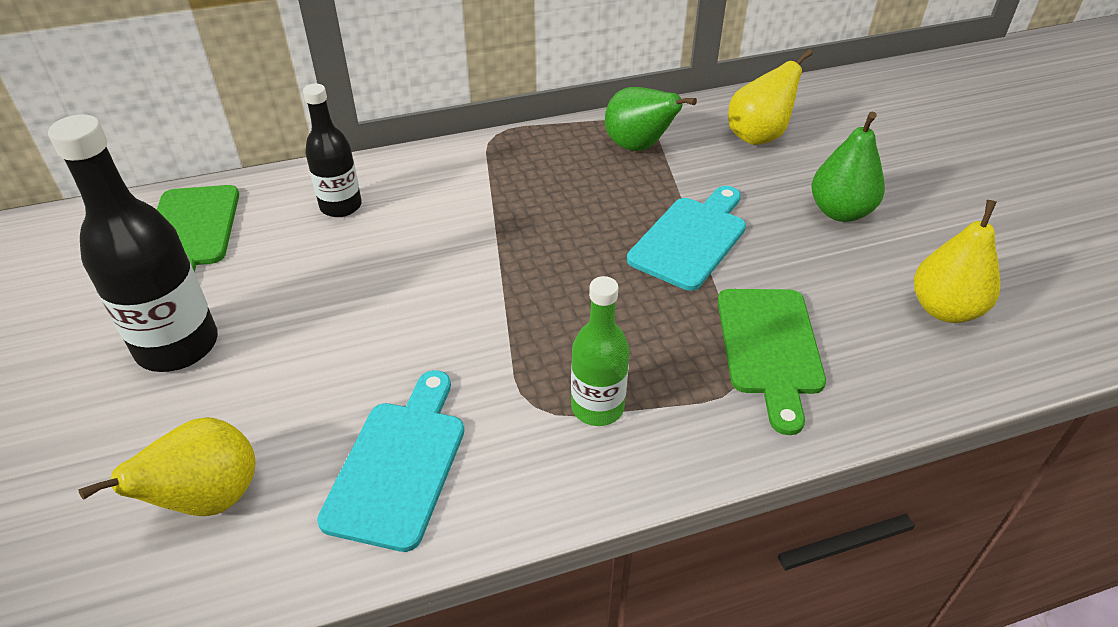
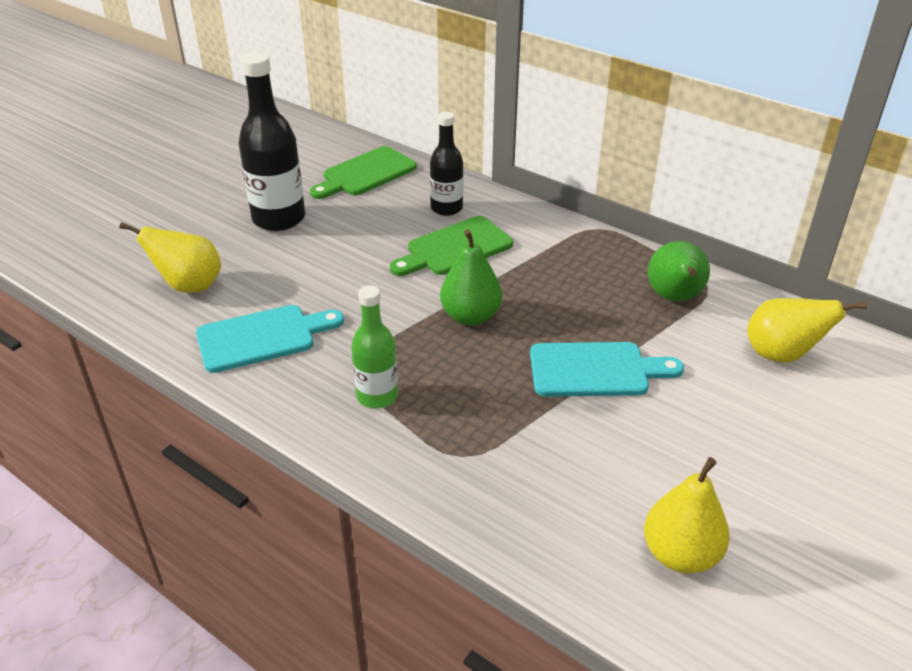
camera: 55 degrees right, 5 degrees down
(770, 348) = (518, 459): green cutting board -> green cutting board (455, 248)
(840, 212) = (737, 442): green pear -> green pear (470, 316)

